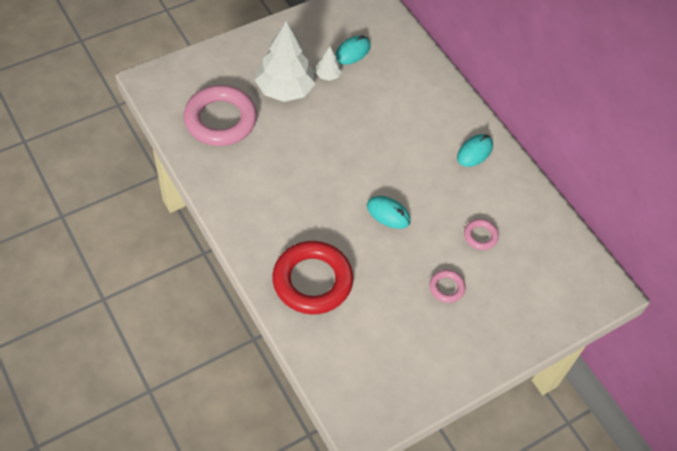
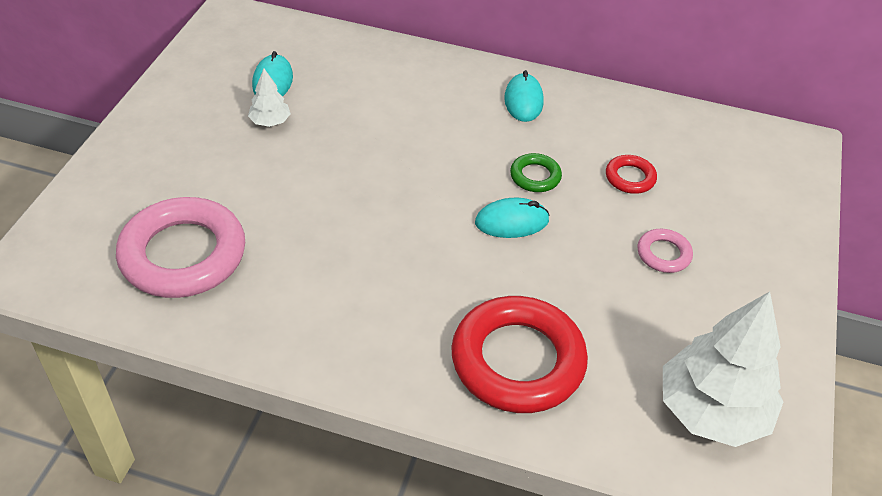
camera: 40 degrees left, 10 degrees down
(285, 89) = (233, 167): white tree -> white tree (711, 411)
(429, 199) = (535, 176): none -> green ring
(480, 236) = (630, 178): pink ring -> red ring

